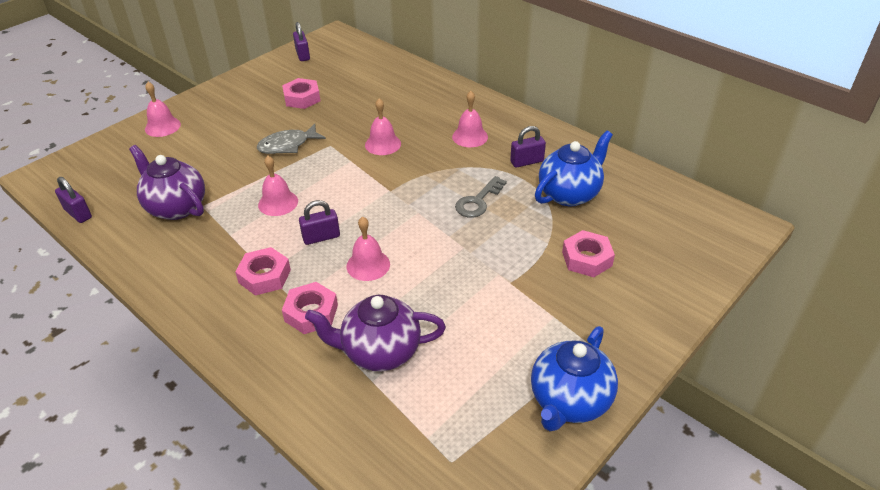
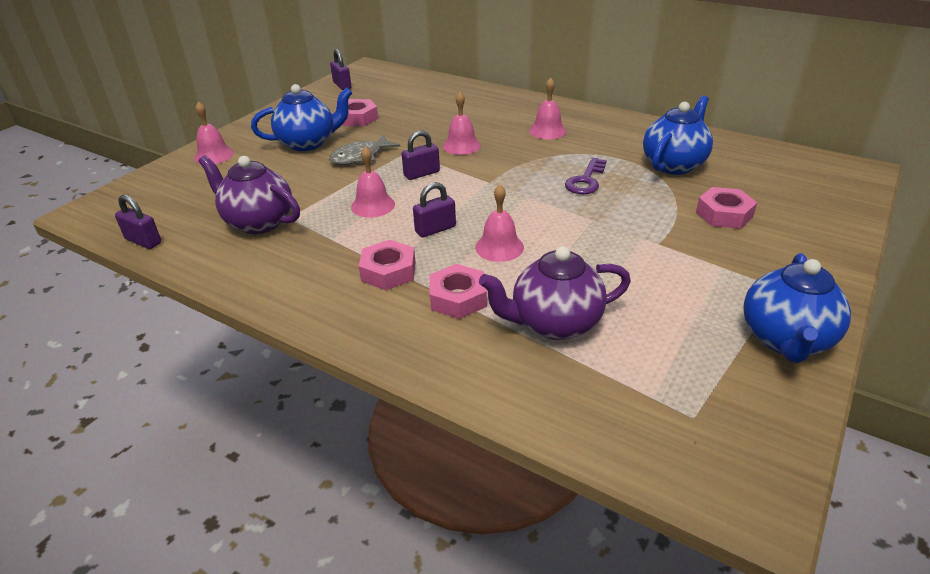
camera: 10 degrees left, 5 degrees down
(248, 123) = (308, 143): none -> blue teapot
(478, 201) = (586, 180): grey key -> purple key
(527, 162) = (616, 144): purple padlock -> purple padlock (421, 174)

